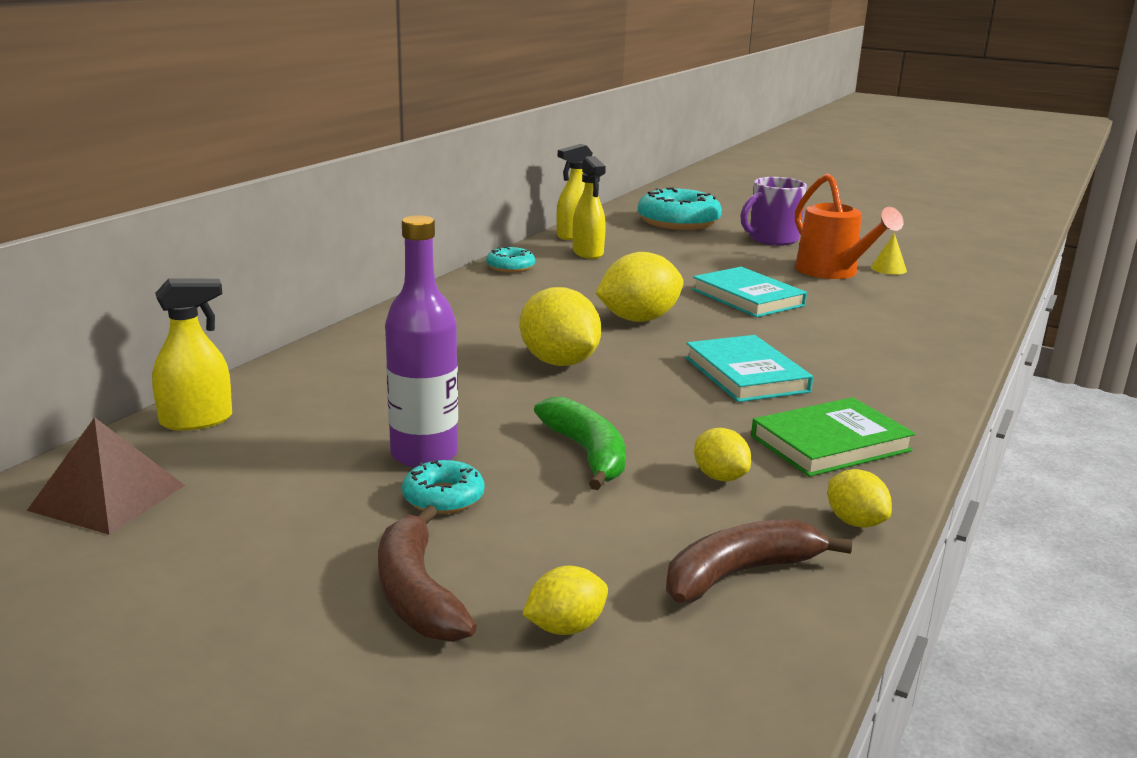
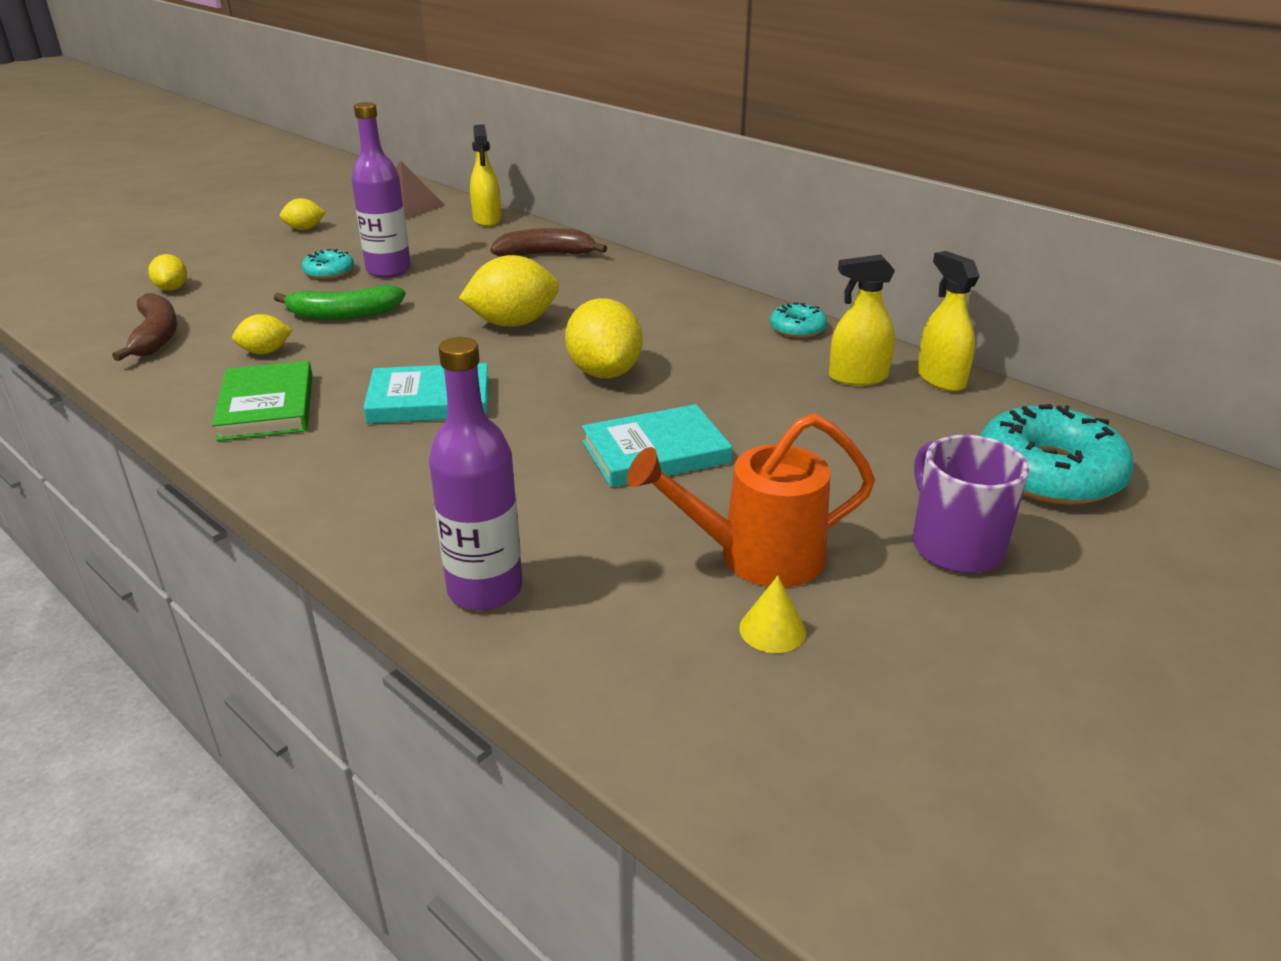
camera: 105 degrees right, 10 degrees up
(416, 593) = (242, 261): brown banana -> brown banana (546, 254)
(855, 522) = (157, 385): yellow lemon -> yellow lemon (304, 229)
(948, 326) = (485, 589): none -> purple bottle

